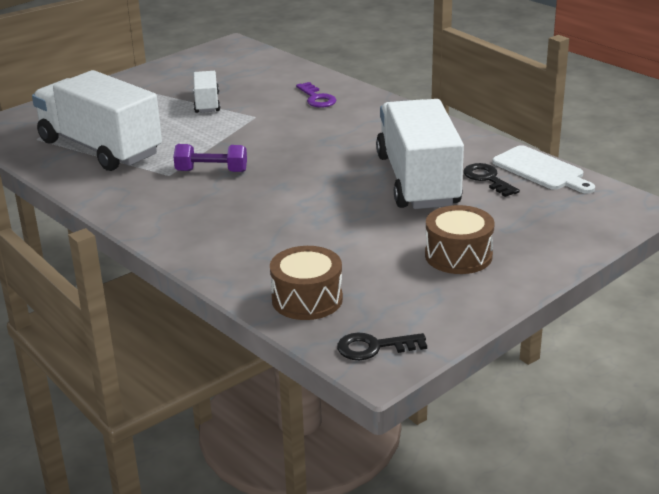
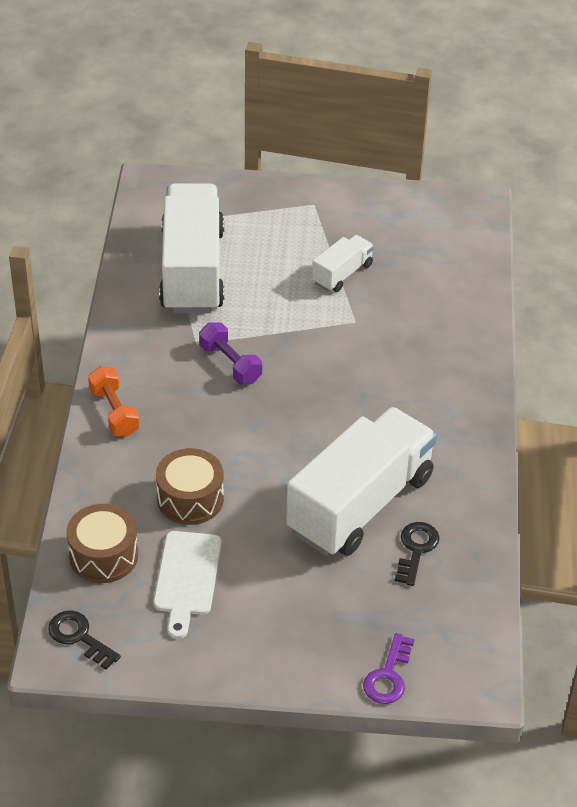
camera: 45 degrees right, 15 degrees up
(173, 233) = (114, 412): none -> orange dumbbell
(317, 98) = (437, 336): purple key -> purple key (388, 676)
(458, 255) = (261, 608): brown drum -> brown drum (190, 499)
(541, 170) = (476, 577): white cutting board -> white cutting board (187, 578)

